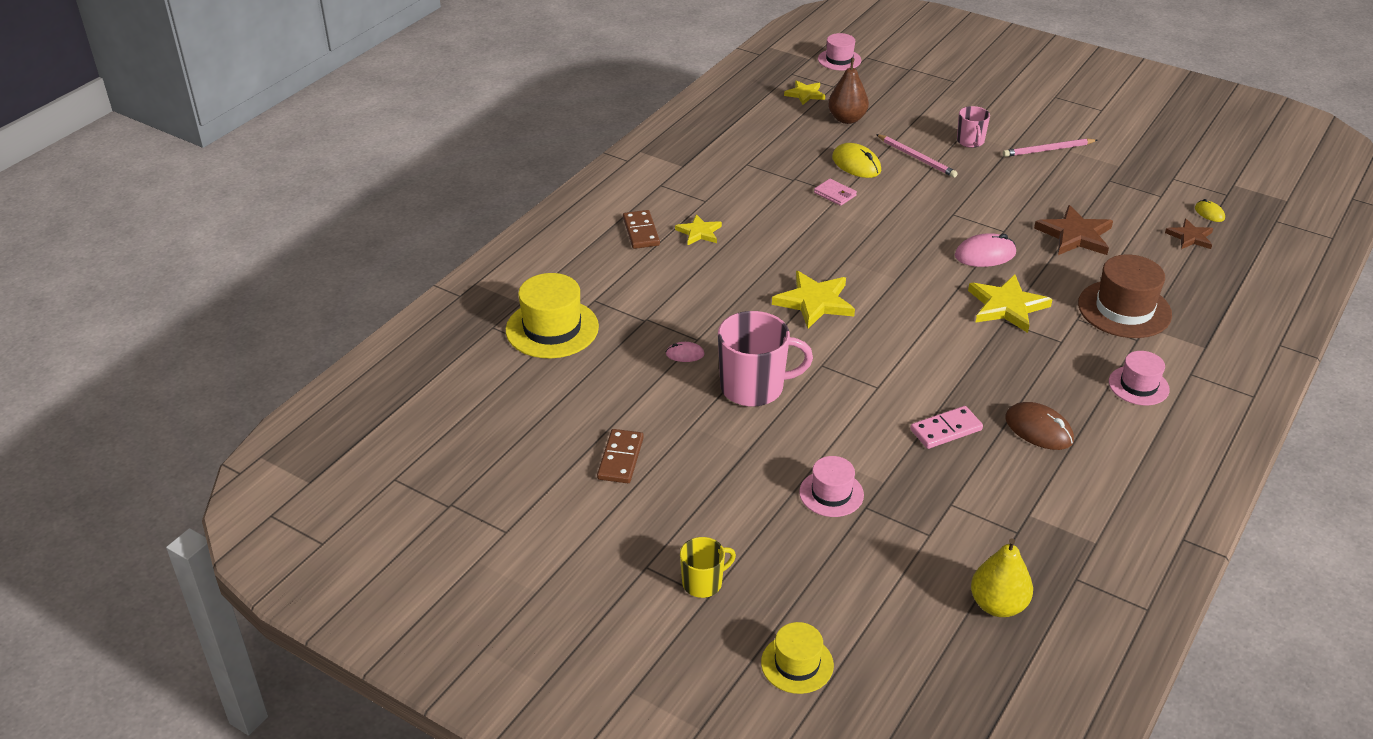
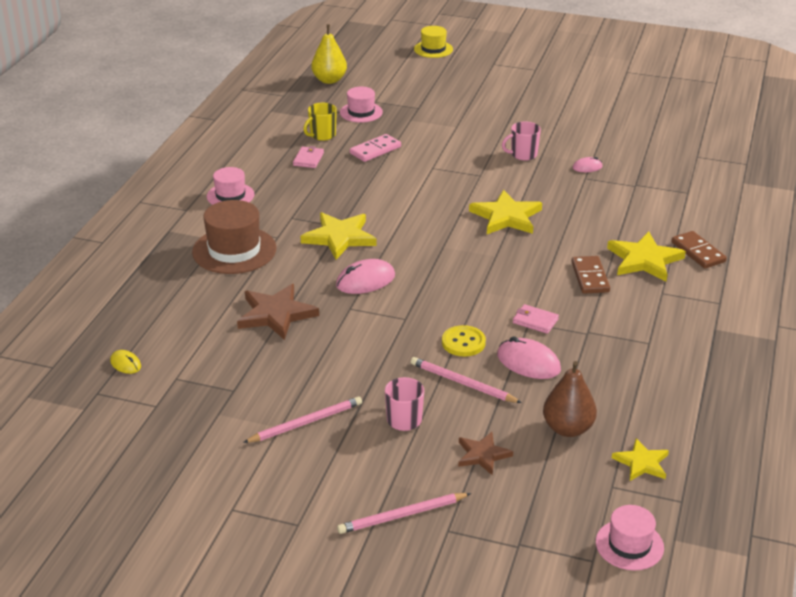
camera: 165 degrees right, 5 degrees down
(552, 328) = (701, 169): yellow hat -> none
(620, 458) = (587, 108): brown domino -> brown domino (590, 277)
(699, 232) = (644, 260): yellow star -> yellow star, size x1.65
(703, 583) = (499, 68): yellow mug -> yellow mug (322, 135)
(753, 388) = (523, 155): pink mug -> pink mug, size x0.55
(831, 493) = (442, 110): pink hat -> pink hat (361, 112)
(856, 164) = (528, 362): yellow mouse -> pink mouse
(906, 186) = (463, 342): none -> yellow button
(982, 91) = (402, 515): none -> pink pencil
(1038, 429) = (308, 159): brown mouse -> pink wallet
(1190, 237) = (154, 331): brown star -> brown star (482, 455)

